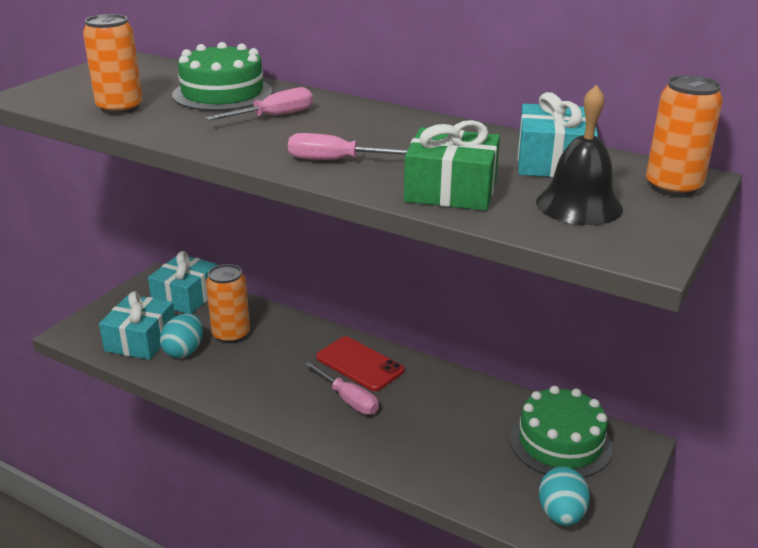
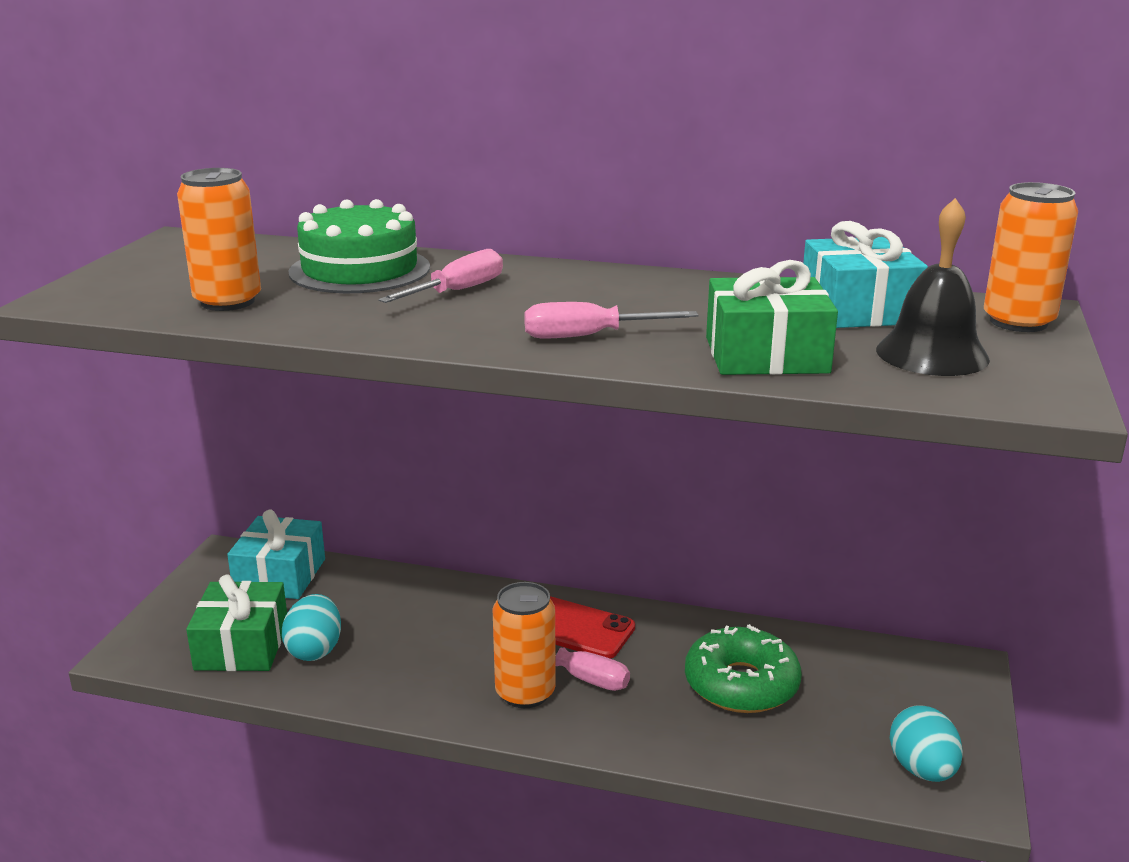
camera: 15 degrees left, 5 degrees down
(141, 340) = (242, 645): turquoise gift -> green gift
(231, 334) = (372, 617): orange can -> orange can (525, 693)
(459, 426) = (741, 684): none -> green donut
(560, 442) = (875, 681): green cake -> none

